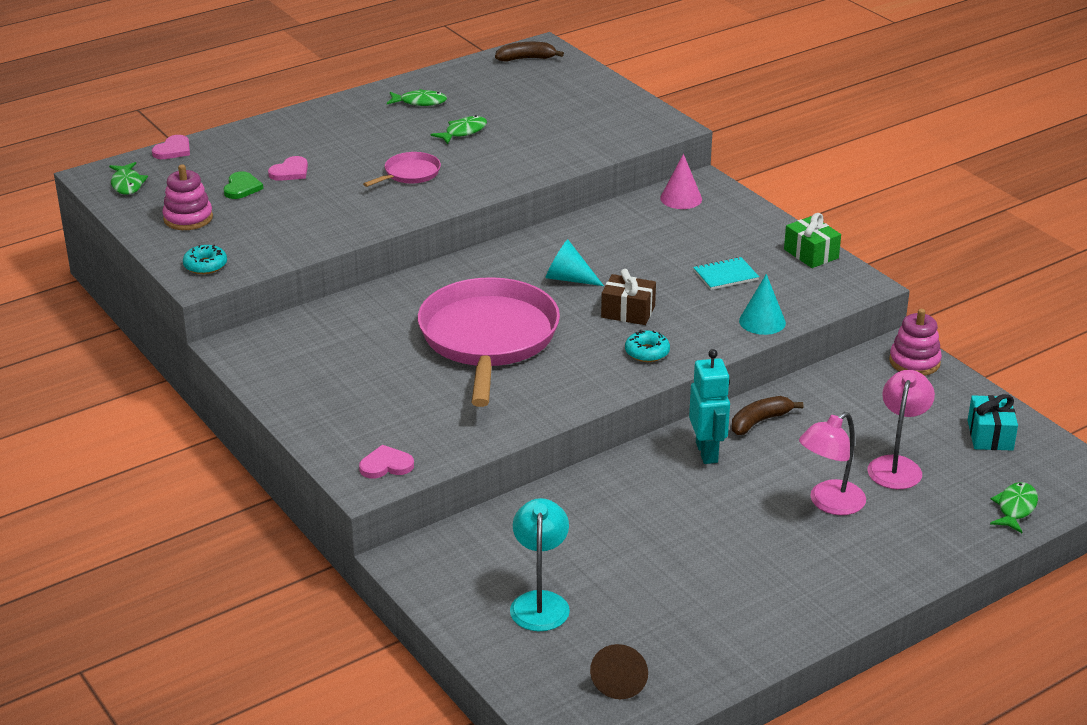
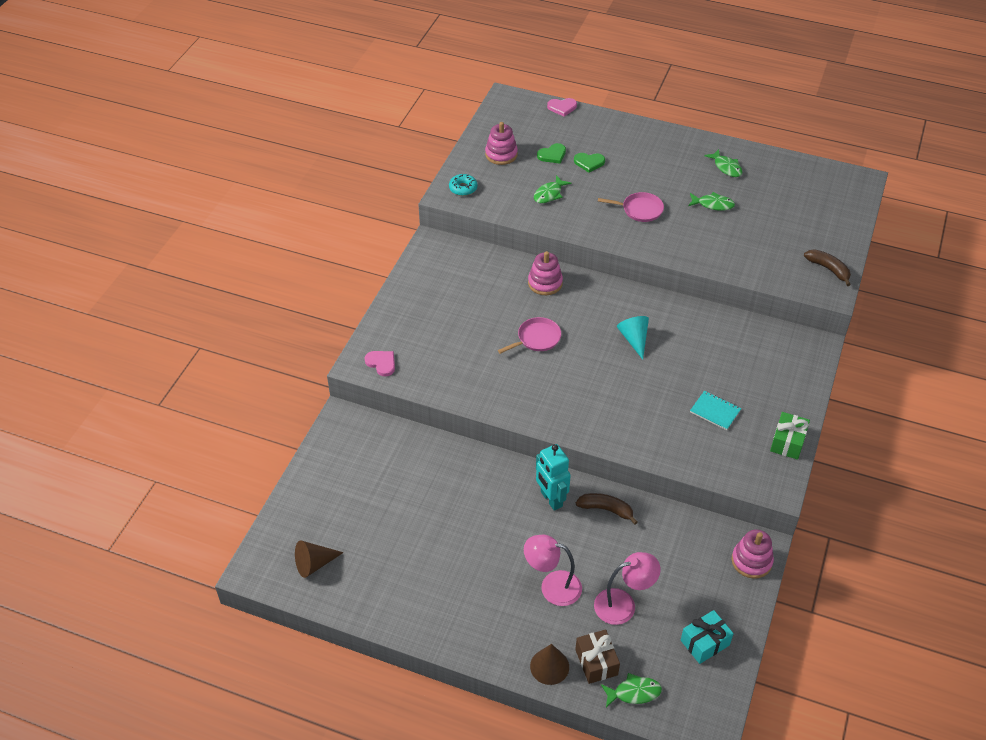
camera: 55 degrees right, 15 degrees up
(127, 184) = (510, 113): green fish -> green fish (549, 194)
(290, 171) = (589, 163): pink heart -> green heart
(410, 297) = (545, 283): none -> pink stacking toy
(488, 338) = (537, 338): pink pan -> pink pan, size x0.44
(526, 59) = (837, 181): brown banana -> brown banana (828, 269)
(540, 602) = (351, 494): turquoise lamp -> none
(628, 312) = (625, 385): brown gift -> brown gift (596, 662)
(647, 352) = (591, 417): turquoise donut -> none
(681, 198) = (784, 343): pink cone -> none
(707, 452) = (551, 499): turquoise robot -> turquoise robot turned 105 degrees clockwise
(762, 321) = (680, 456): turquoise cone -> none
(935, 552) = (549, 666): none -> brown cone

